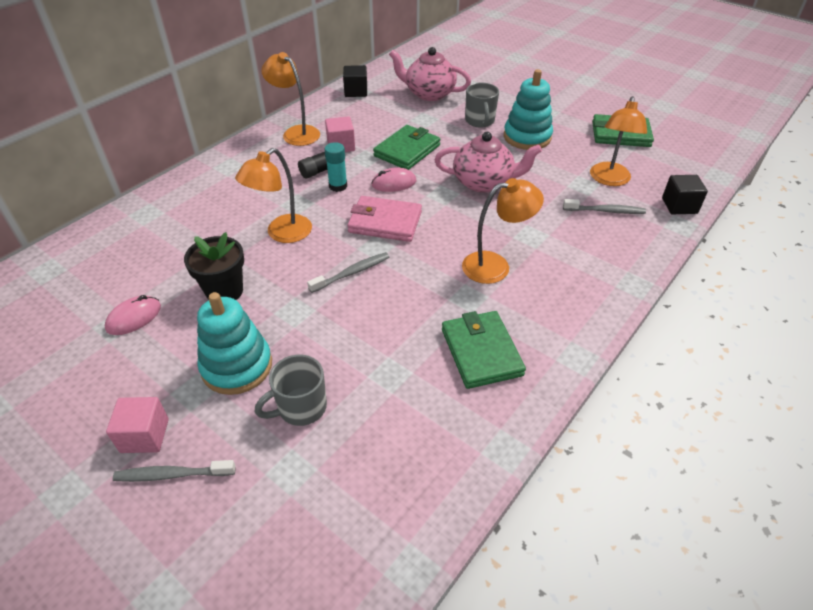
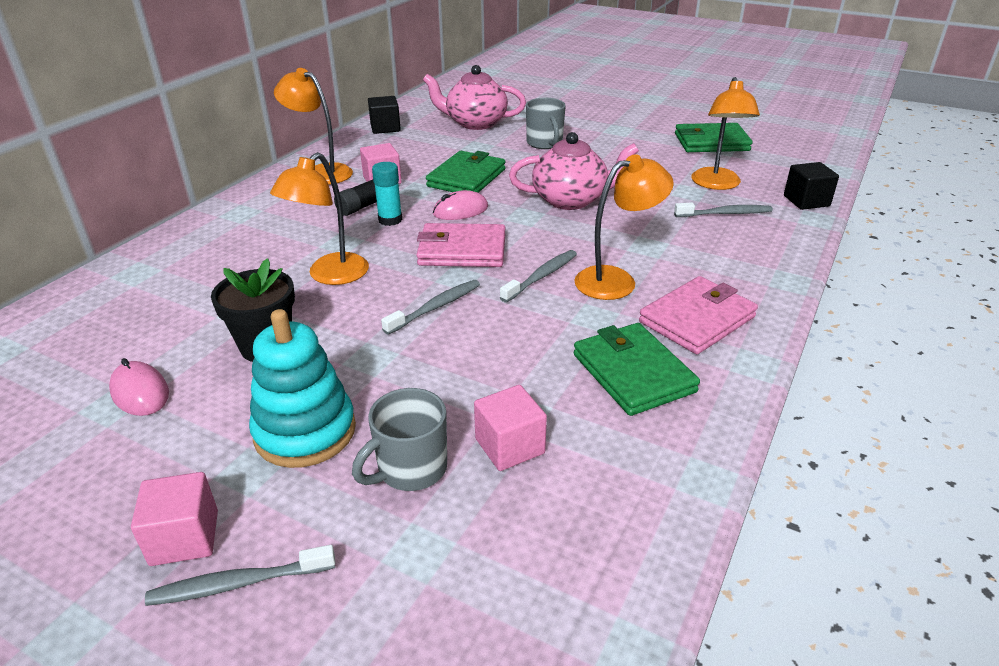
camera: 10 degrees left, 10 degrees down
(134, 318) = (140, 392): pink mouse -> pink mouse turned 75 degrees counterclockwise
(373, 400) = (509, 446): none -> pink cube
(438, 255) = (541, 276): none -> grey toothbrush
(527, 137) = (606, 153): turquoise stacking toy -> none
(546, 311) = (697, 319): none -> pink wallet

